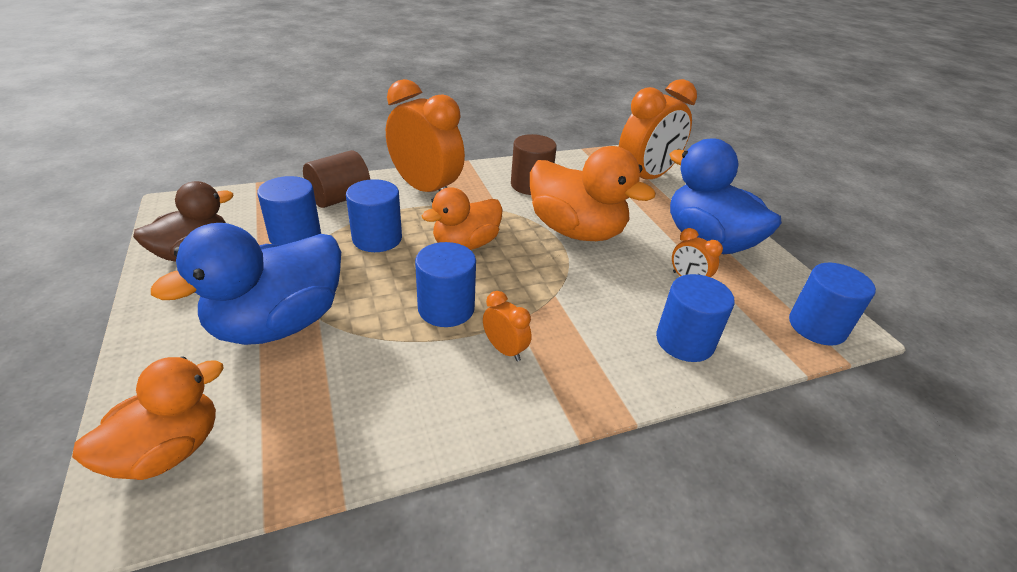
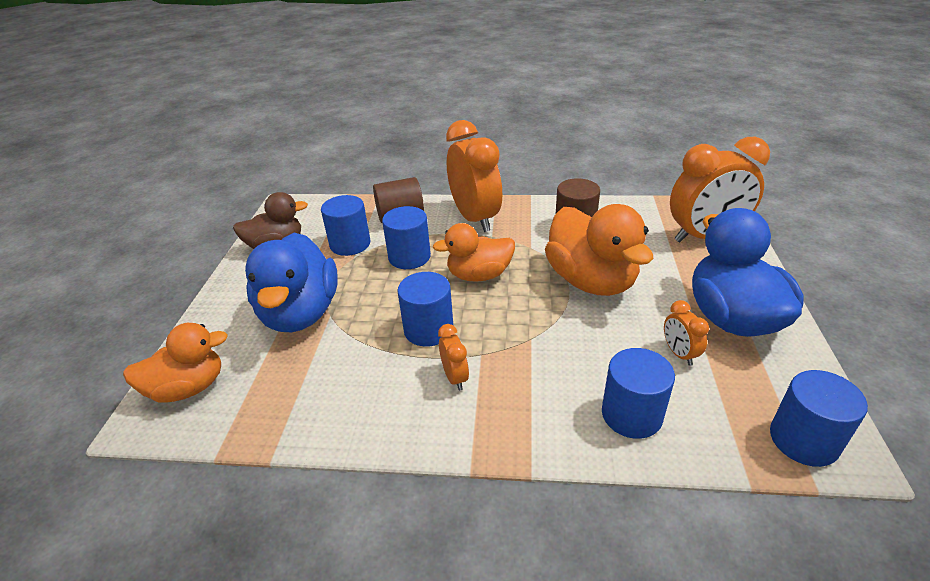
camera: 30 degrees right, 0 degrees up
(278, 324) = (300, 313): blue duck -> blue duck turned 75 degrees counterclockwise

